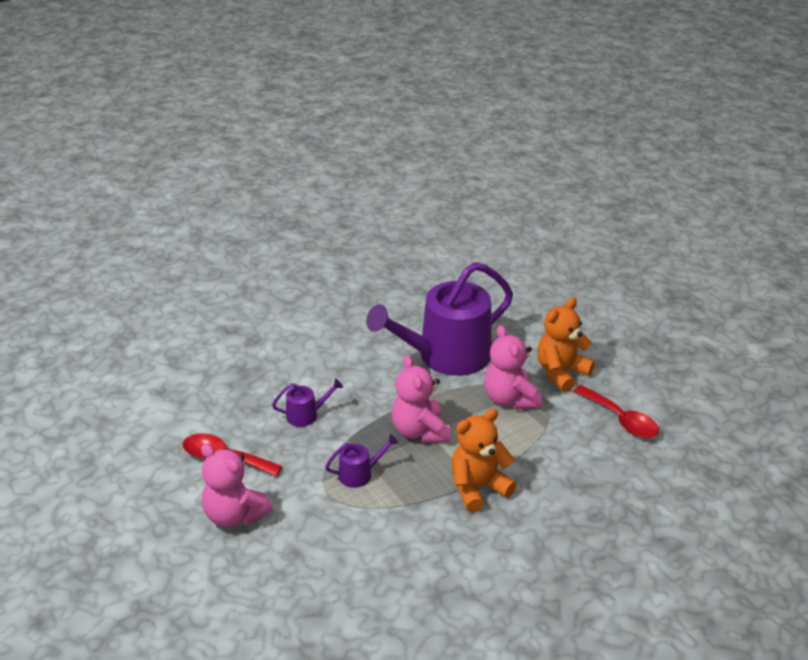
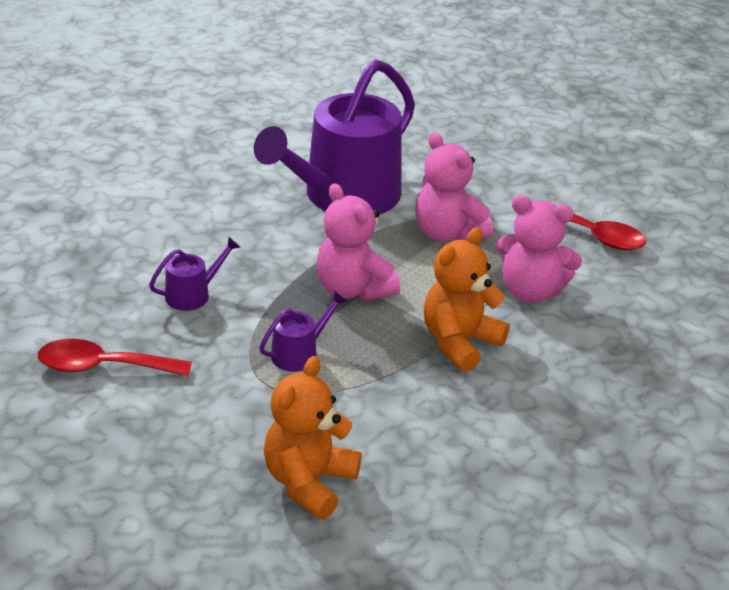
camera: 20 degrees left, 0 degrees up
(234, 515) = (151, 436): pink teddy bear -> pink teddy bear (530, 291)
(561, 373) = (494, 194): orange teddy bear -> orange teddy bear (309, 482)

